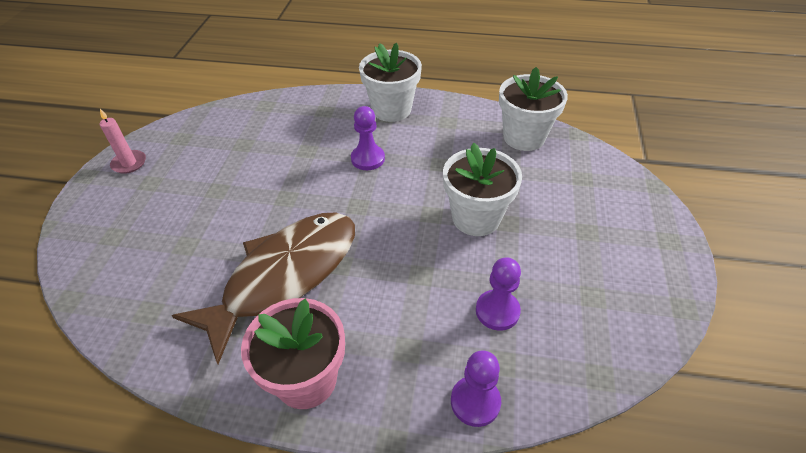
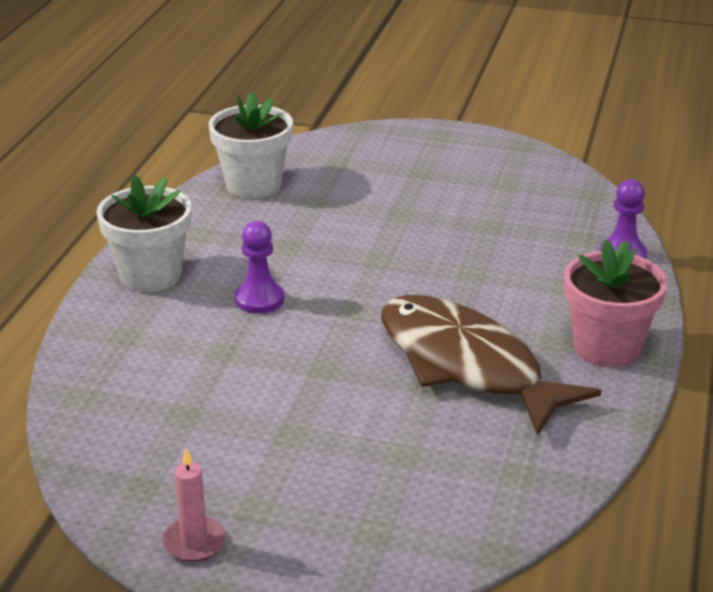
camera: 85 degrees left, 15 degrees down
(476, 218) = (390, 231): white flower pot -> none
(497, 311) = (522, 233): purple pawn -> none

